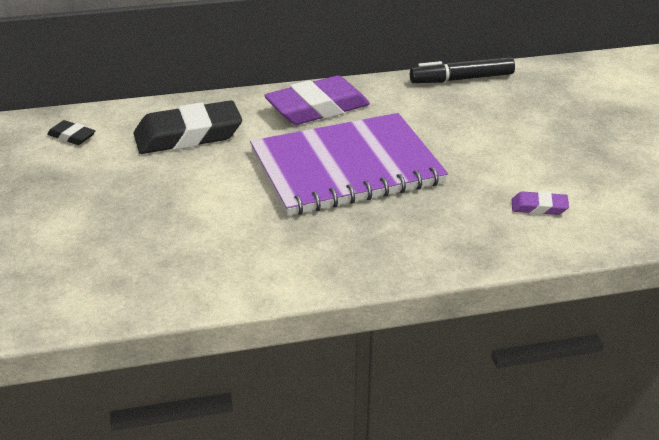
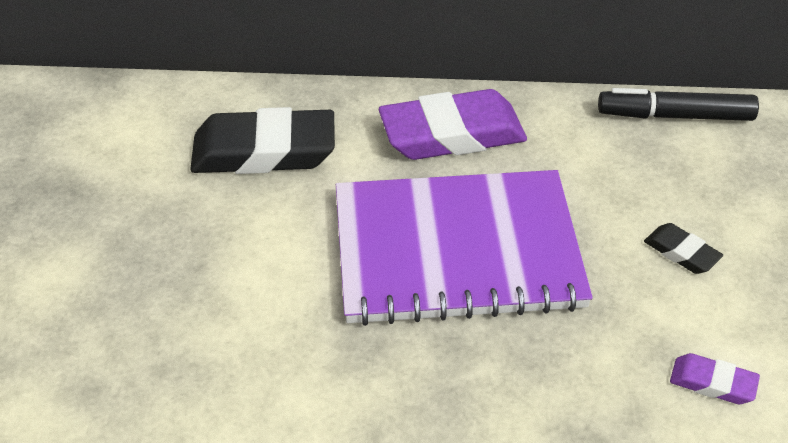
camera: 15 degrees right, 10 degrees up
(71, 136) = (117, 126): black eraser -> black eraser (681, 253)

